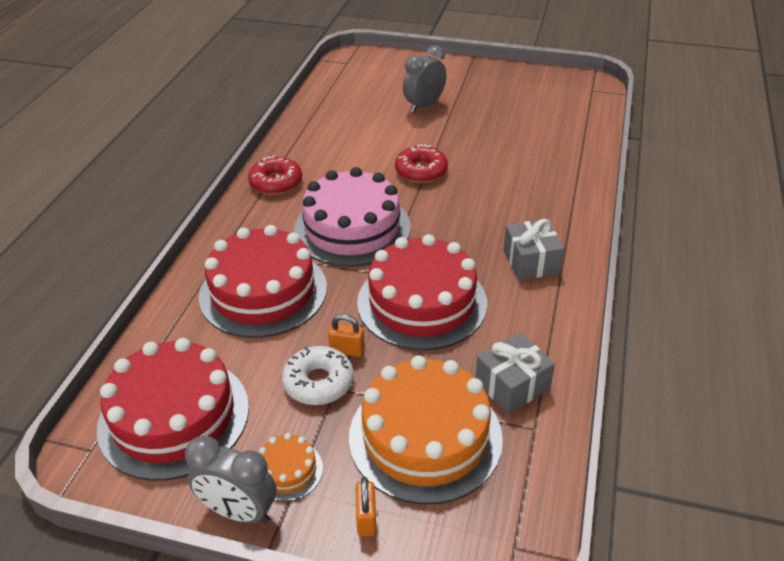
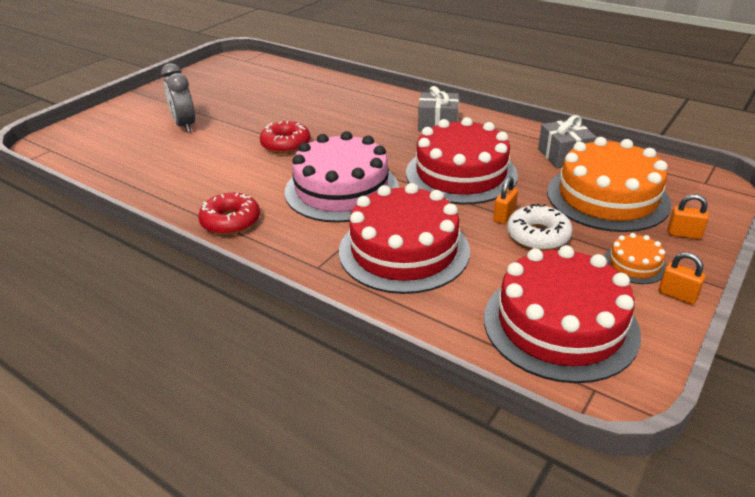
camera: 70 degrees left, 5 degrees down
(239, 512) = (677, 295): grey clock -> orange padlock

